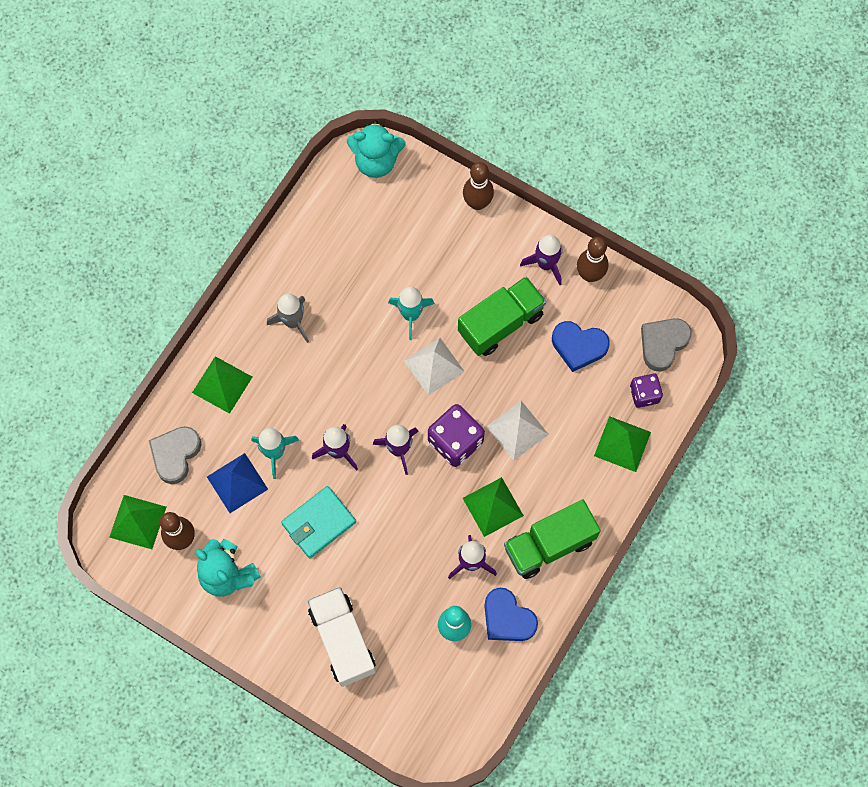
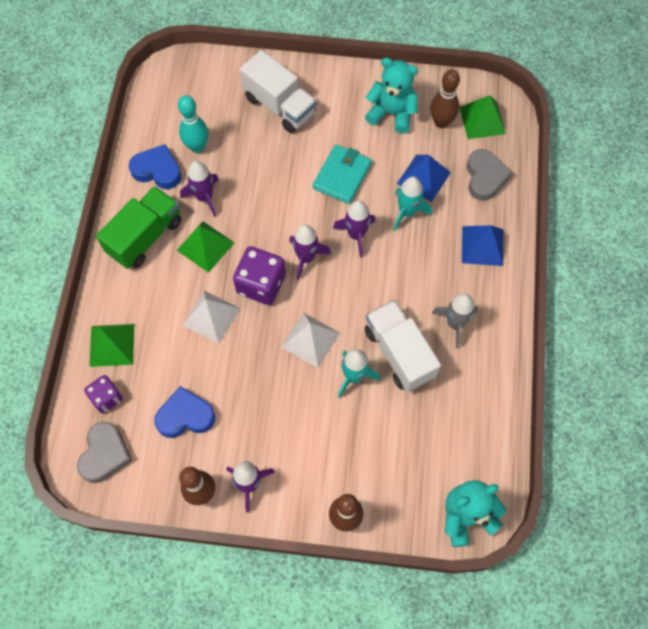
camera: 155 degrees right, 5 degrees down
(222, 384) = (482, 245): green pyramid -> blue pyramid
(359, 318) = (399, 353): none -> white truck
(500, 323) = (268, 405): green truck -> none

